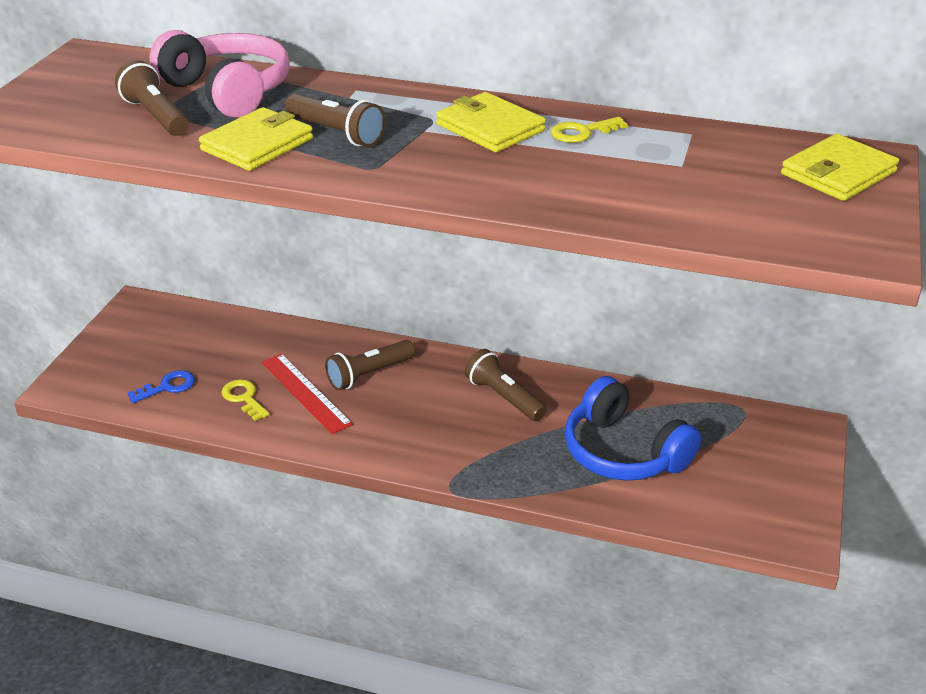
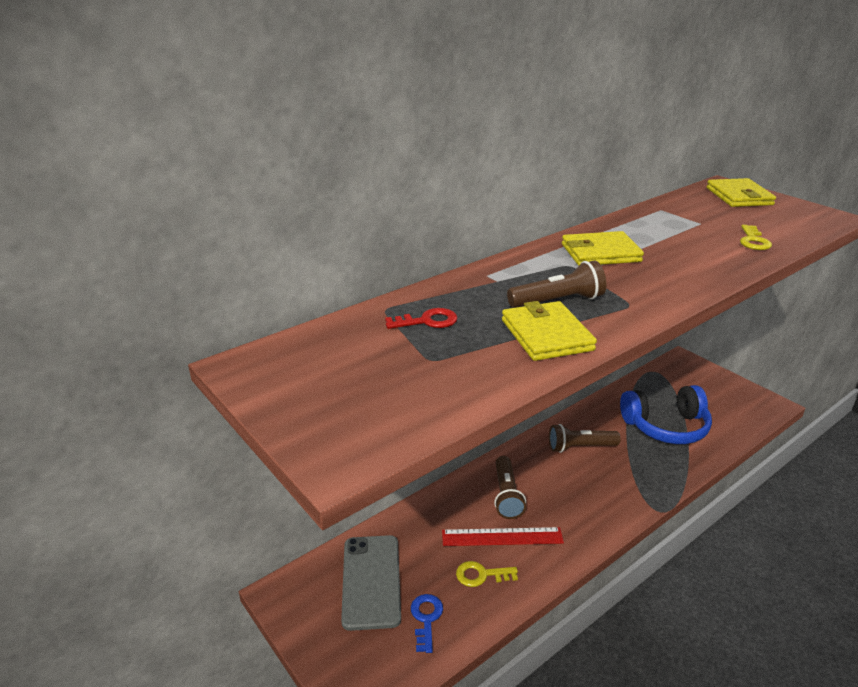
camera: 55 degrees left, 5 degrees down
(156, 116) = (439, 364): brown flashlight -> none
(186, 342) = (371, 581): none -> grey phone
(227, 91) = (427, 321): pink headphones -> red key
(582, 132) = (633, 232): yellow key -> yellow key (753, 241)

